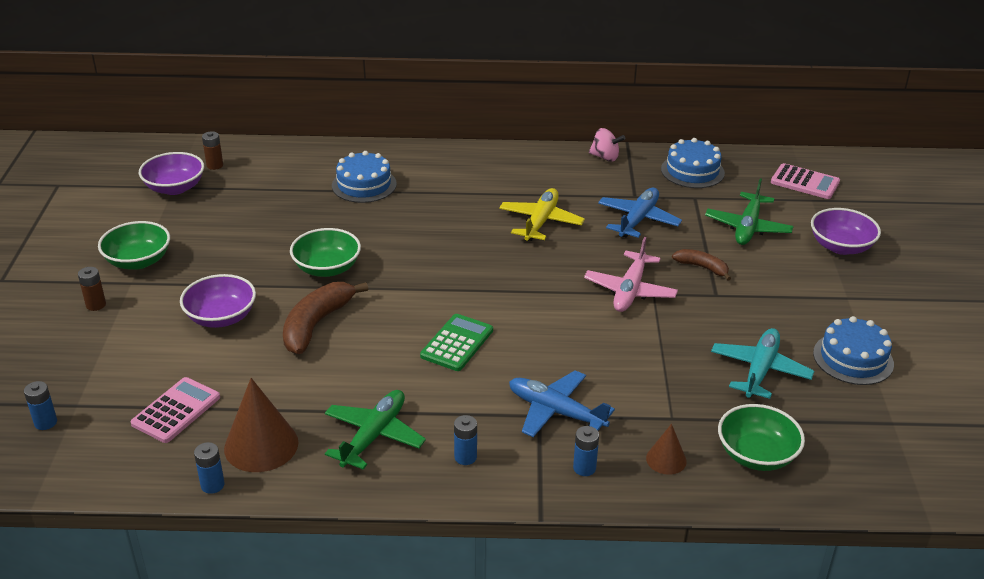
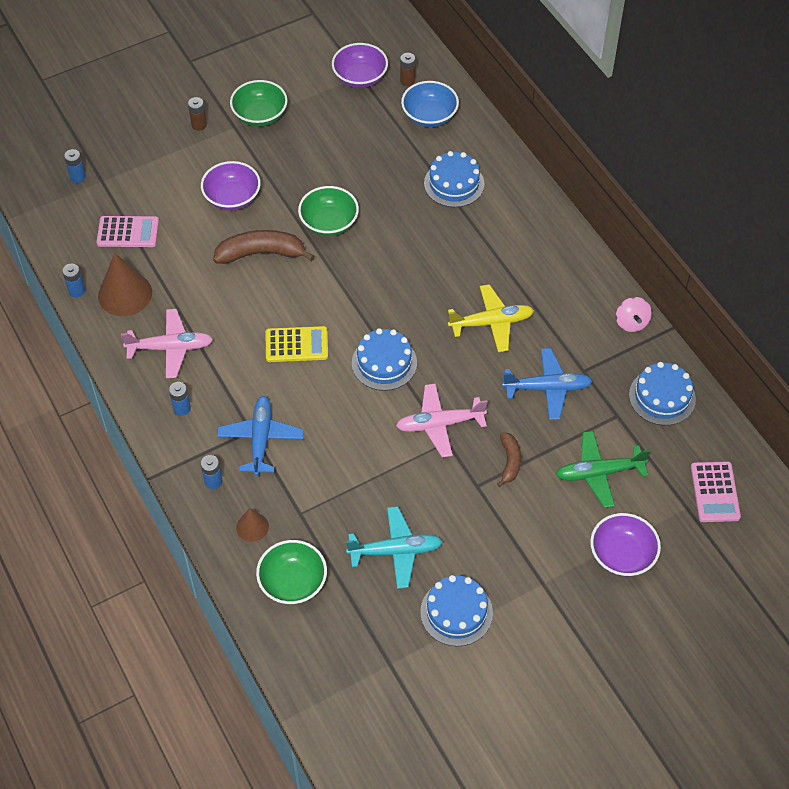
camera: 60 degrees right, 20 degrees up
(271, 169) = (429, 116): none -> blue bowl
(374, 435) = (171, 348): green plane -> pink plane
(457, 343) = (296, 345): green calculator -> yellow calculator
(530, 297) = (384, 363): none -> blue cake

